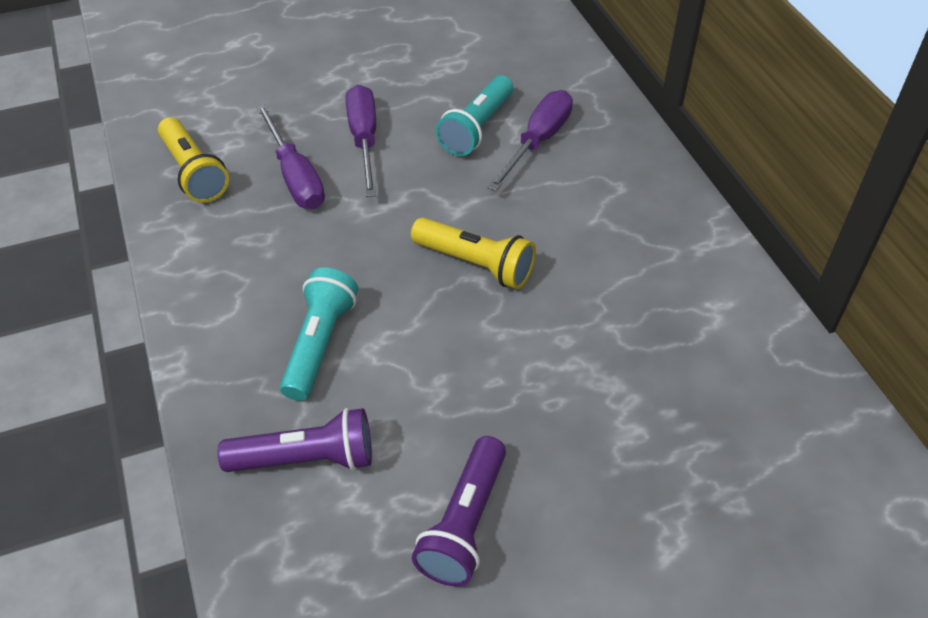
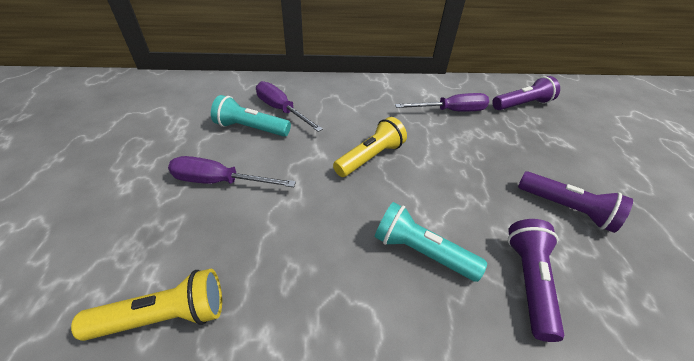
camera: 75 degrees left, 5 degrees down
(295, 176) = (230, 232): purple screwdriver -> purple screwdriver (451, 111)
(476, 128) = (251, 128): turquoise flashlight -> turquoise flashlight turned 150 degrees clockwise
(782, 478) = (522, 105): none -> purple flashlight

